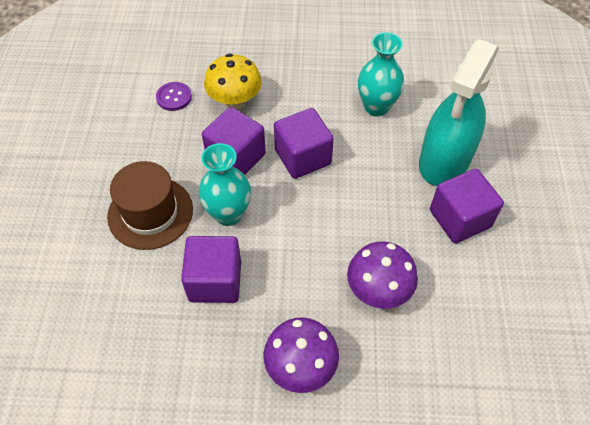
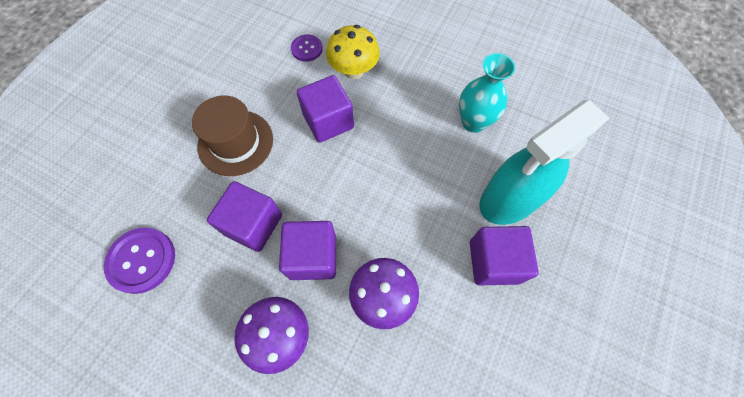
camera: 25 degrees right, 10 degrees up
(115, 364) = (142, 260): none -> purple button
(228, 214) = (295, 170): turquoise vase -> none
(303, 157) = (383, 144): purple cube -> purple cube (313, 257)

